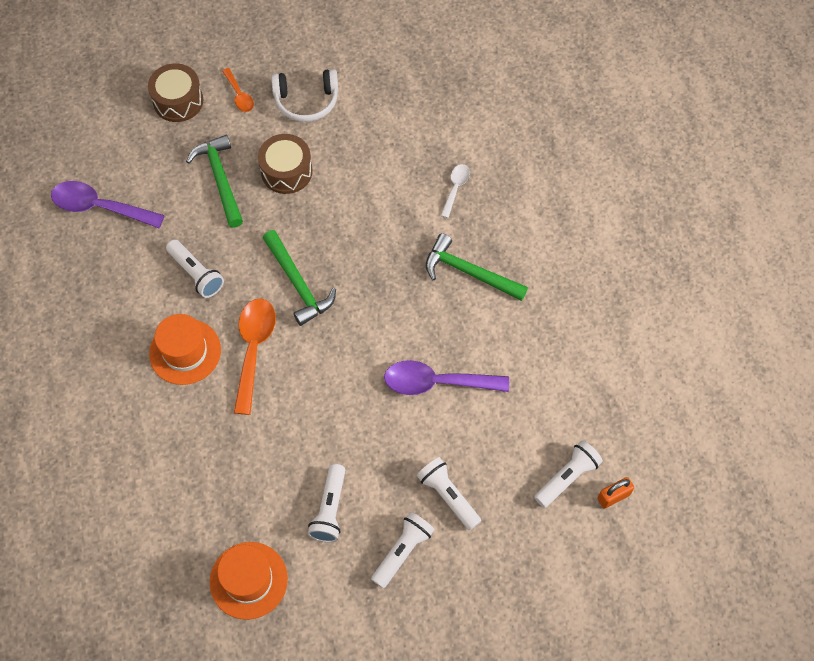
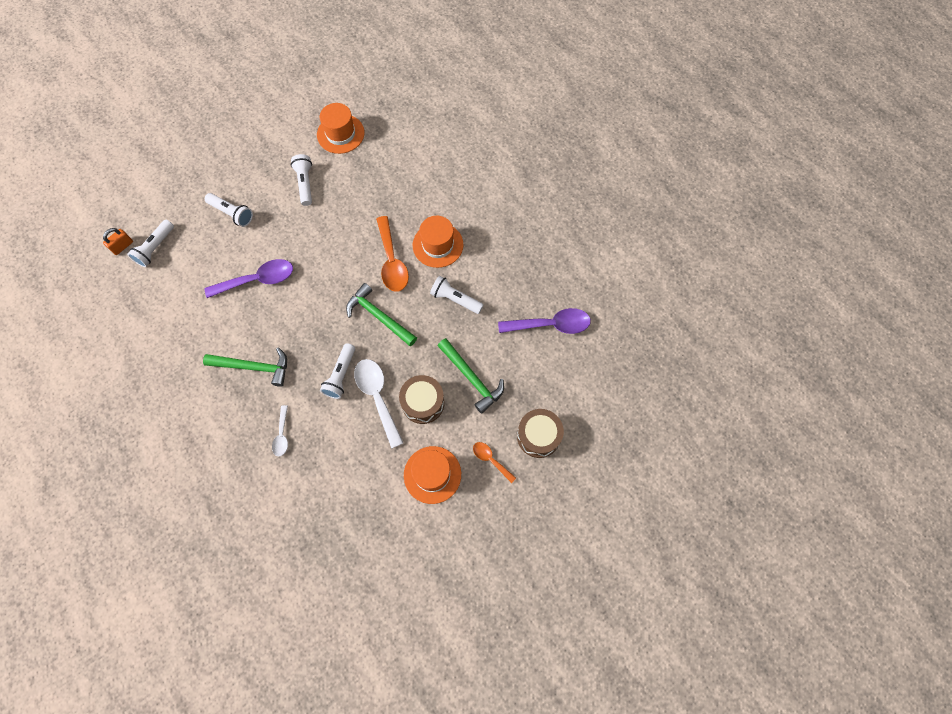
camera: 160 degrees right, 5 degrees up
(306, 101) = (432, 474): white headphones -> orange hat
(335, 193) = (377, 397): none -> white spoon
(402, 551) = (253, 175): white flashlight -> white flashlight (341, 375)

